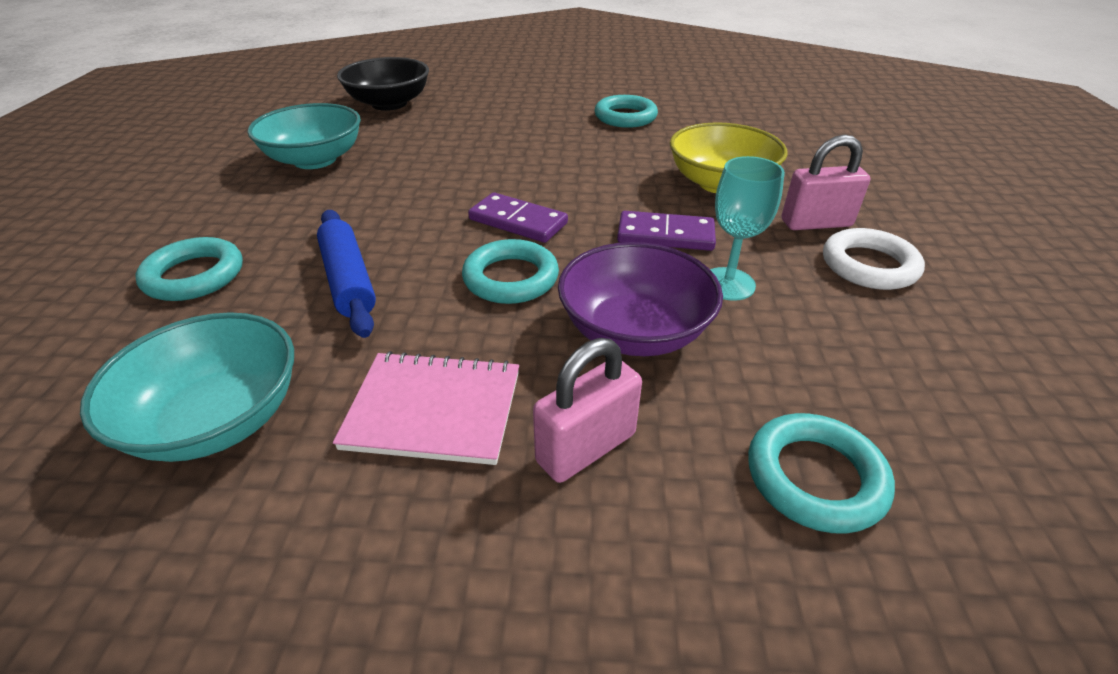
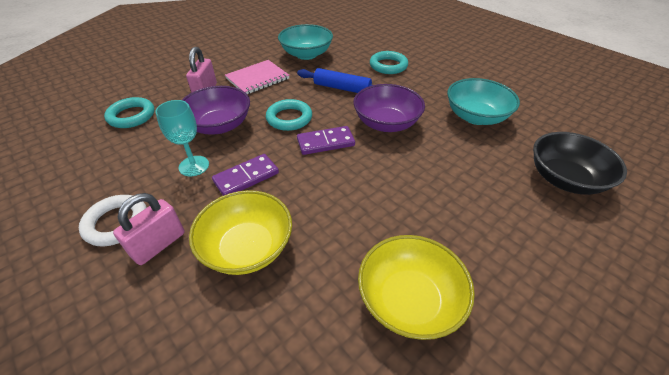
camera: 135 degrees right, 5 degrees up
(411, 203) = (386, 123): none -> purple bowl
(625, 117) = (409, 300): turquoise ring -> yellow bowl

